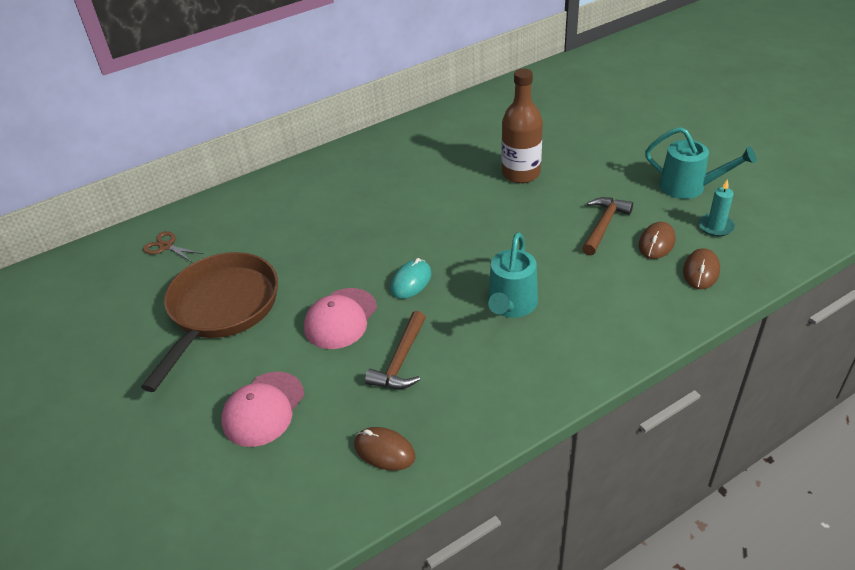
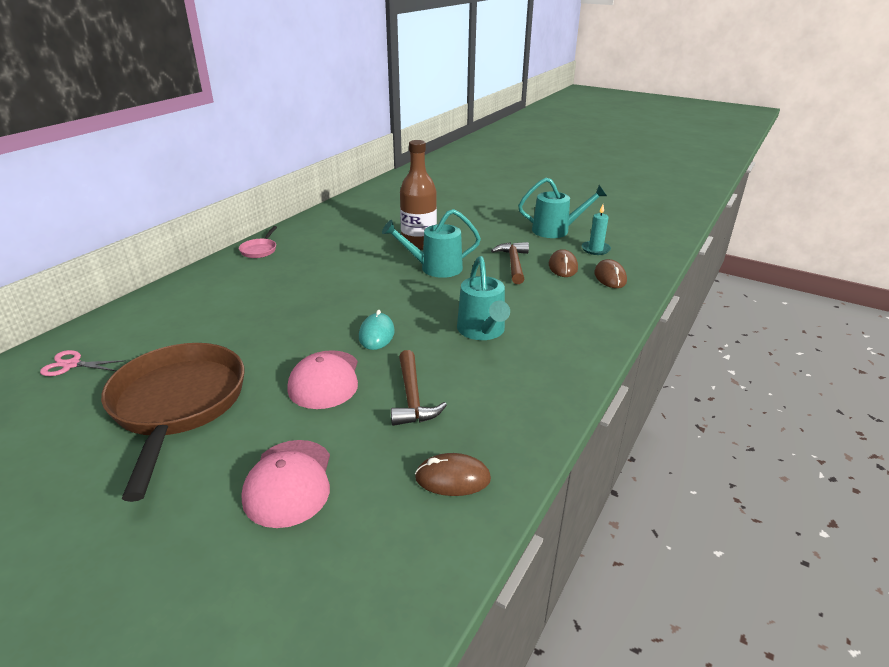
camera: 30 degrees left, 10 degrees down
(166, 246) = (71, 365): brown scissors -> pink scissors
(364, 149) = (259, 250): none -> pink pan
(515, 212) = (434, 268): none -> turquoise watering can

